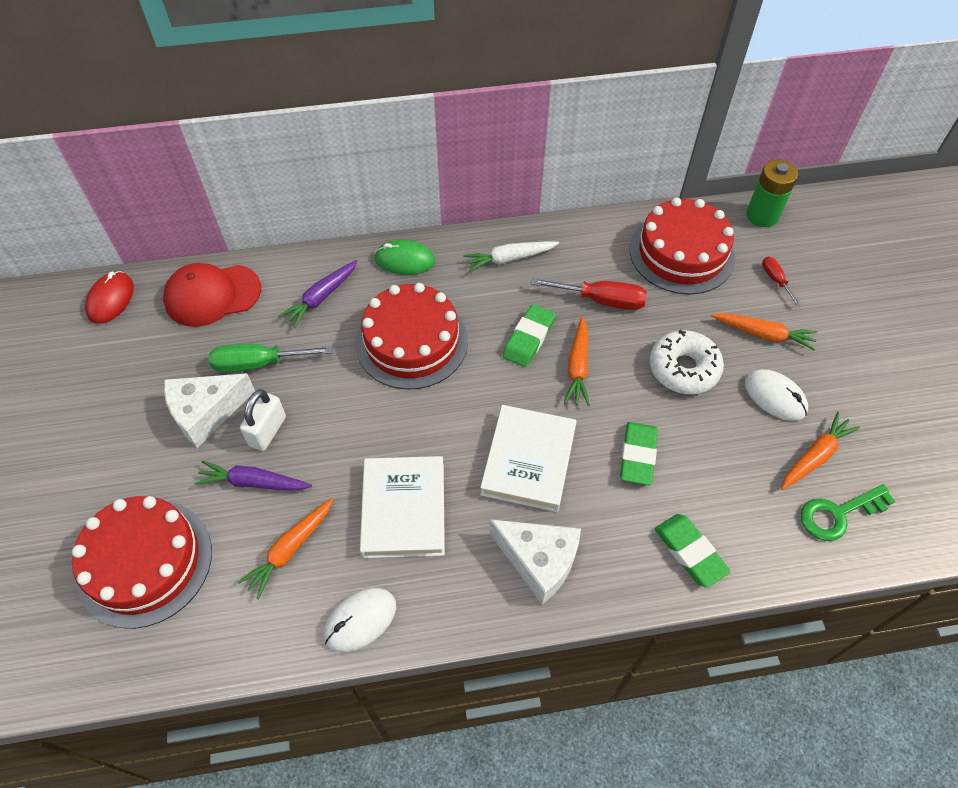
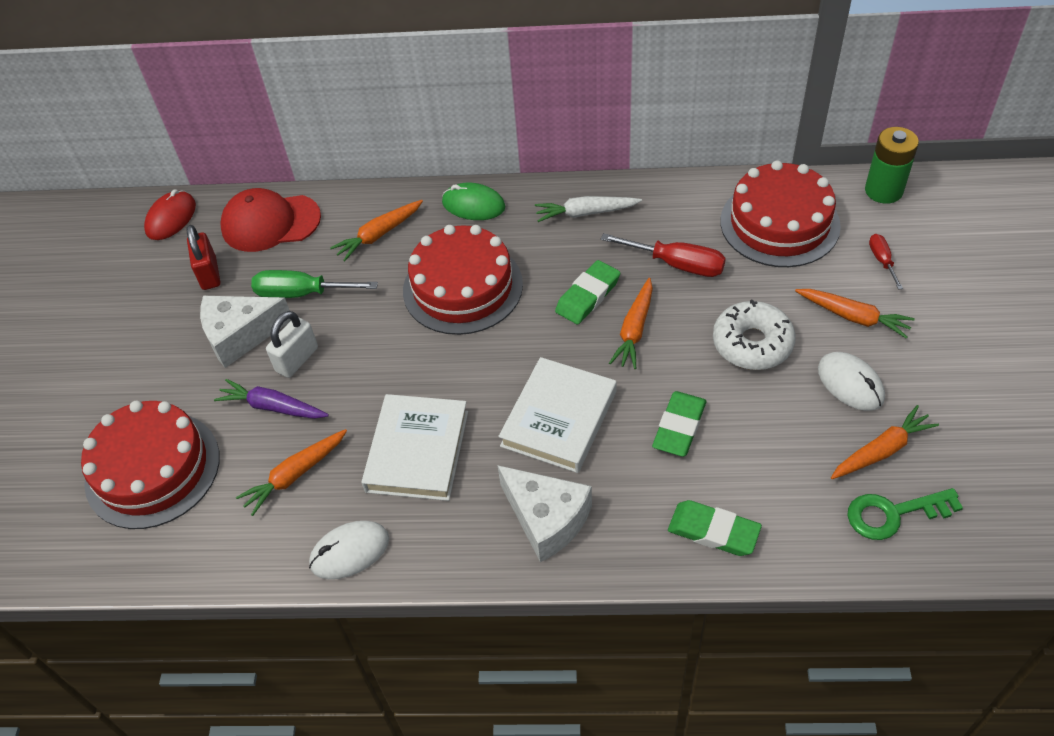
camera: 15 degrees right, 5 degrees down
(161, 353) = (209, 274): none -> red padlock
(321, 297) = (379, 235): purple carrot -> orange carrot
(690, 552) = (713, 531): green eraser -> green eraser turned 45 degrees counterclockwise

